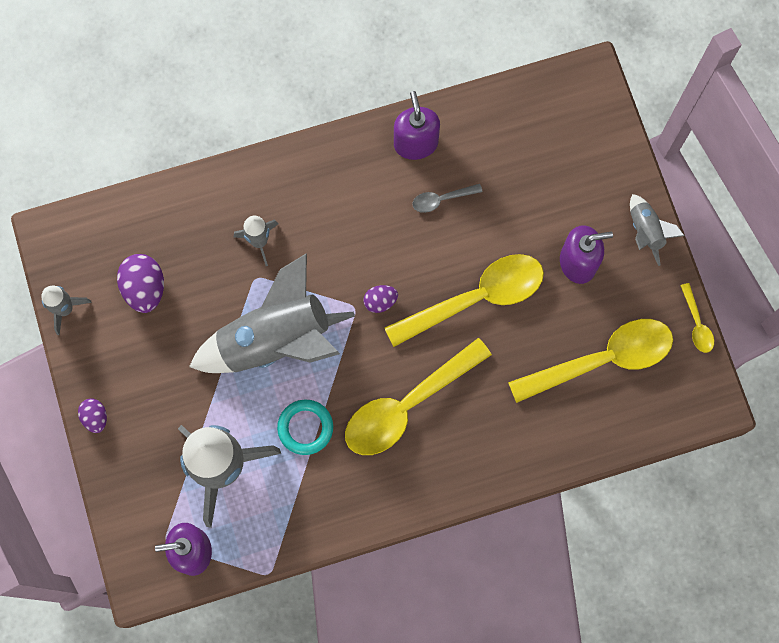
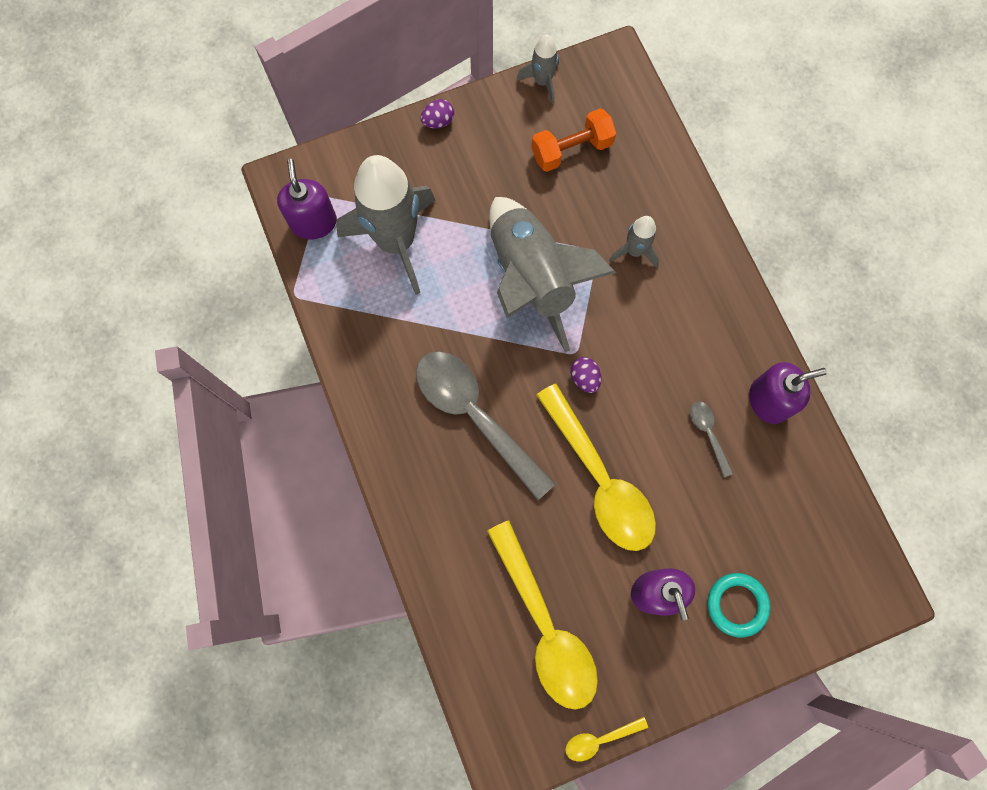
camera: 85 degrees right, 0 degrees up
(145, 288) = (571, 150): purple egg -> orange dumbbell
(305, 428) = (443, 315): turquoise ring -> turquoise ring (737, 604)
(407, 405) = (475, 415): yellow spoon -> grey spoon
(645, 232) = (703, 671): grey rocket -> none

